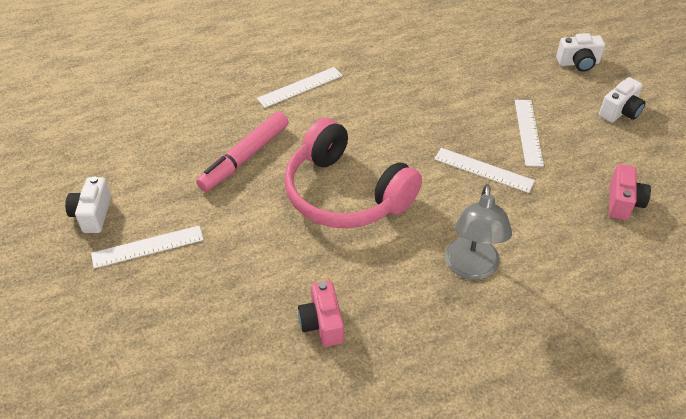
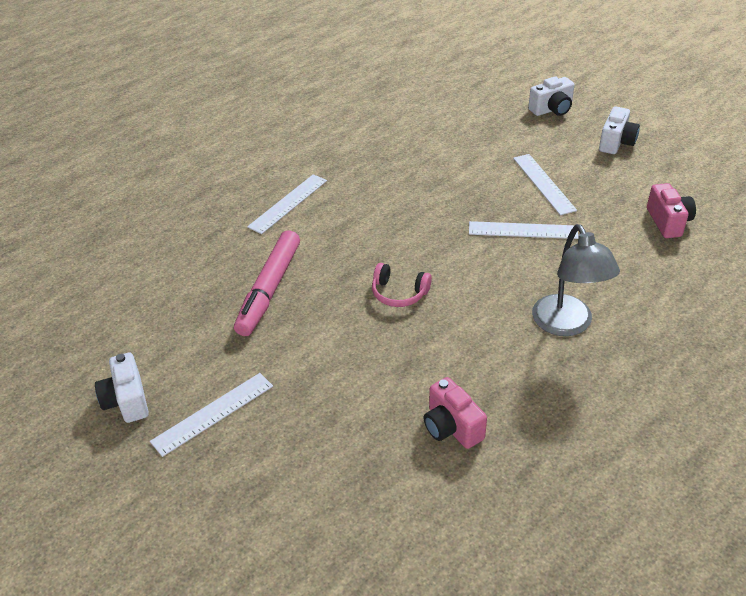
camera: 20 degrees left, 5 degrees down
(345, 193) = (399, 293): pink headphones -> pink headphones, size x0.41

